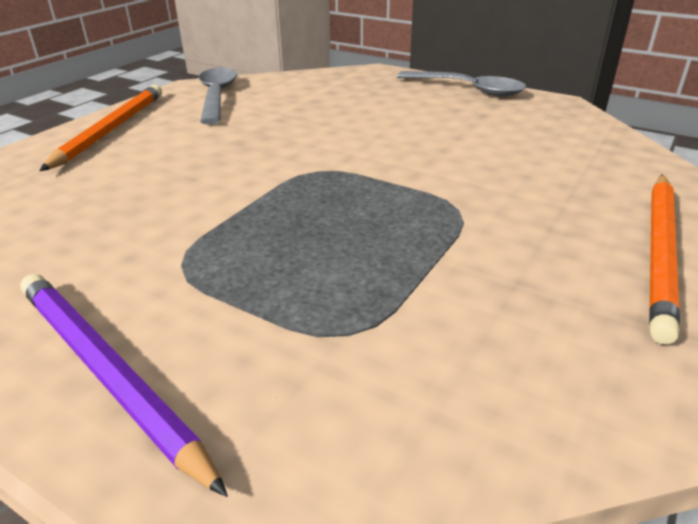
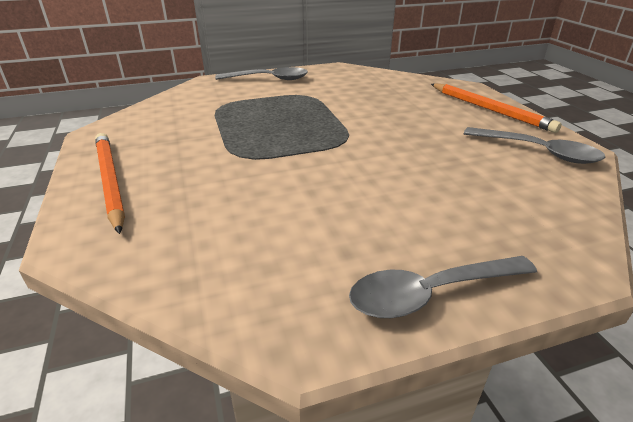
camera: 130 degrees right, 0 degrees up
(108, 373) = (269, 79): purple pencil -> grey spoon

